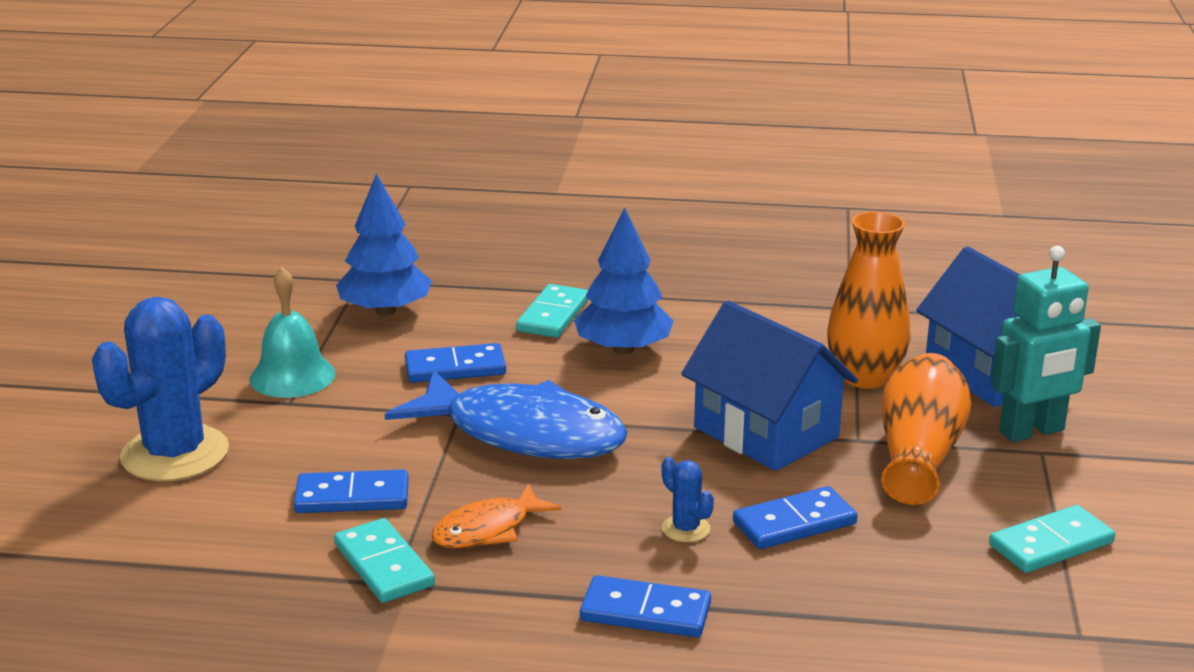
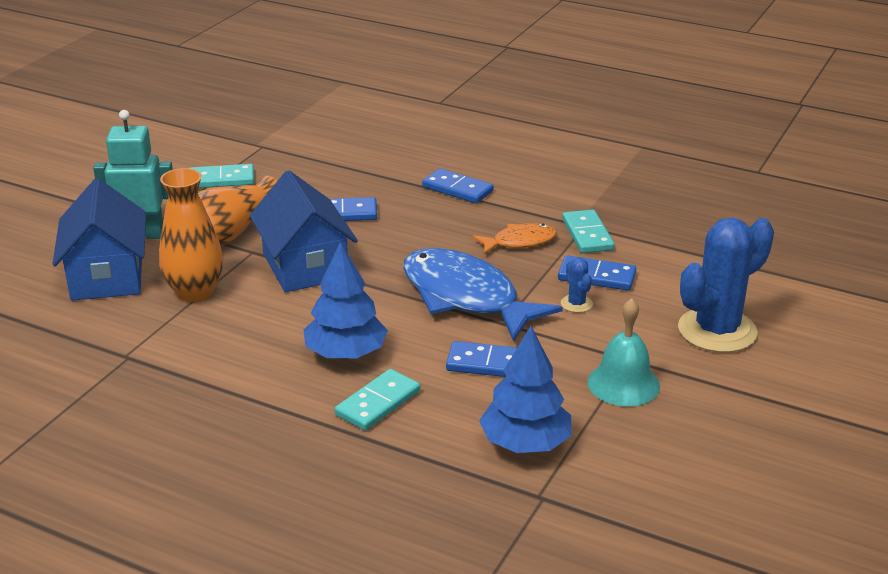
camera: 160 degrees left, 5 degrees up
(686, 529) = (405, 221): blue cactus -> blue cactus (576, 304)

